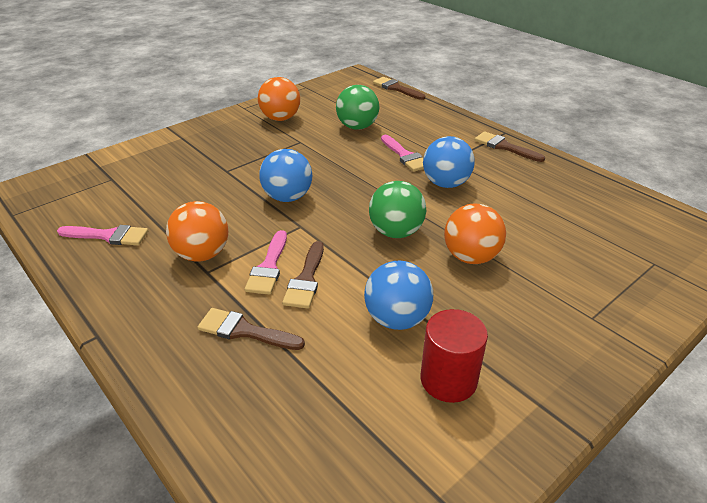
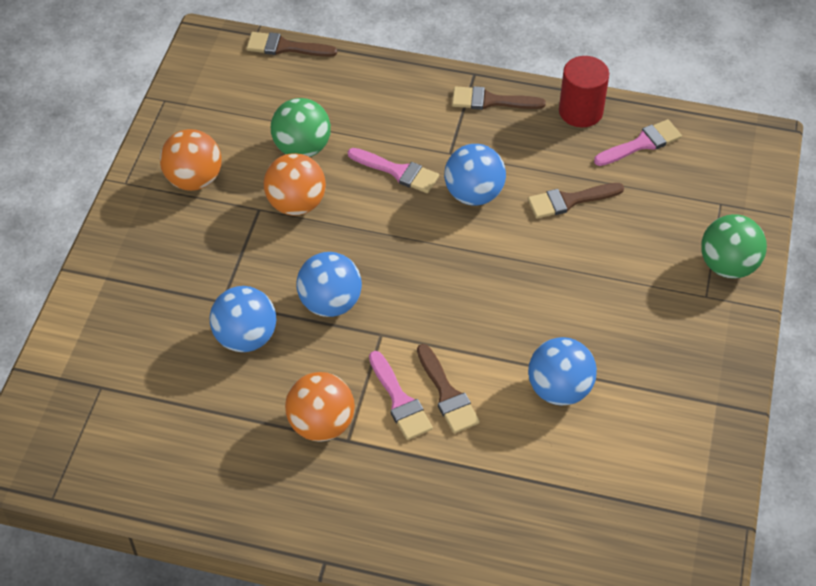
camera: 35 degrees left, 15 degrees up
(108, 236) = (198, 460): pink brush -> pink brush (641, 144)
(217, 191) = (246, 337): none -> blue ball
(245, 331) = (447, 477): brown brush -> brown brush (570, 200)
(396, 232) = (479, 290): green ball -> green ball (728, 265)
(448, 379) = (641, 422): red cylinder -> red cylinder (580, 111)
(471, 257) = (568, 283): orange ball -> orange ball (296, 204)

